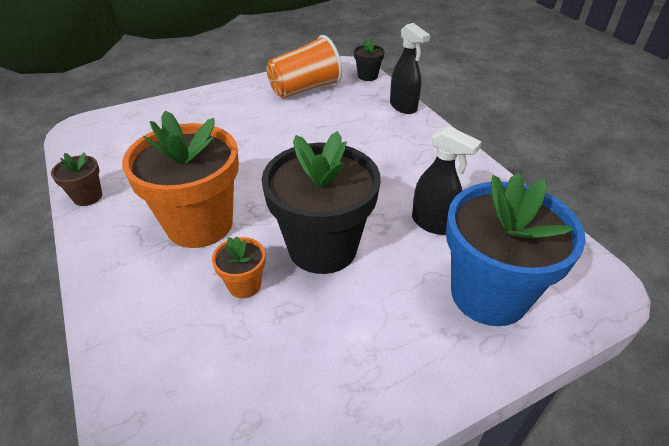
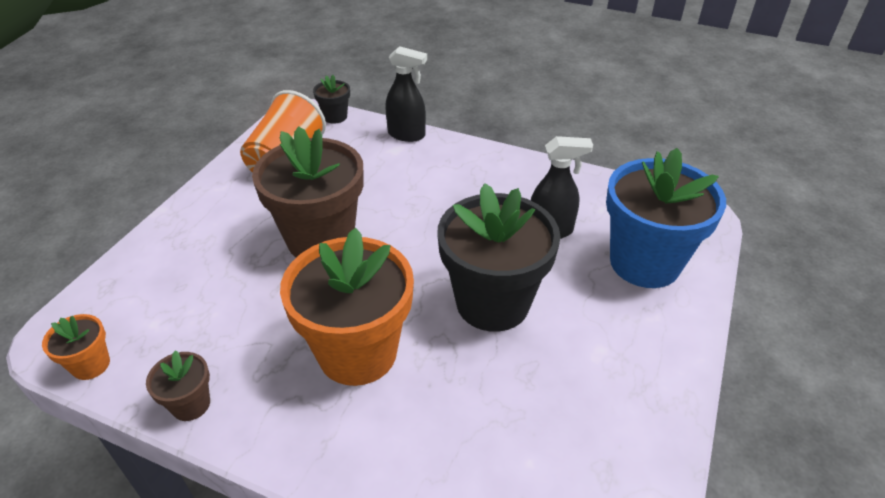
camera: 40 degrees left, 0 degrees up
(244, 285) = (469, 376): orange flower pot -> orange flower pot (91, 365)
(265, 145) = (320, 239): none -> brown flower pot

